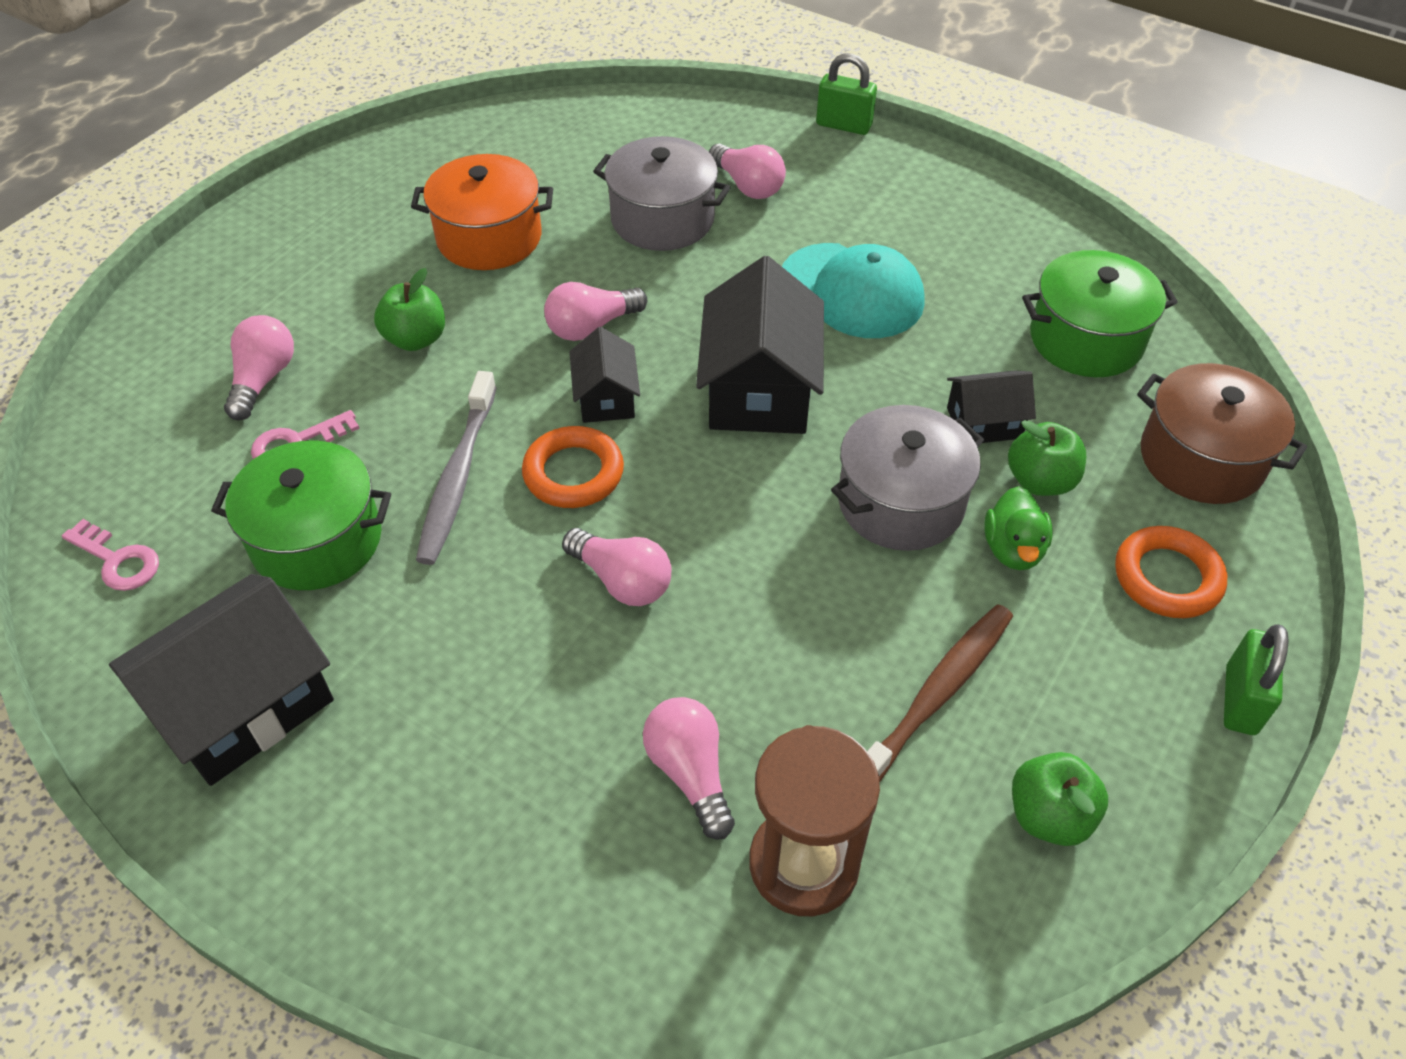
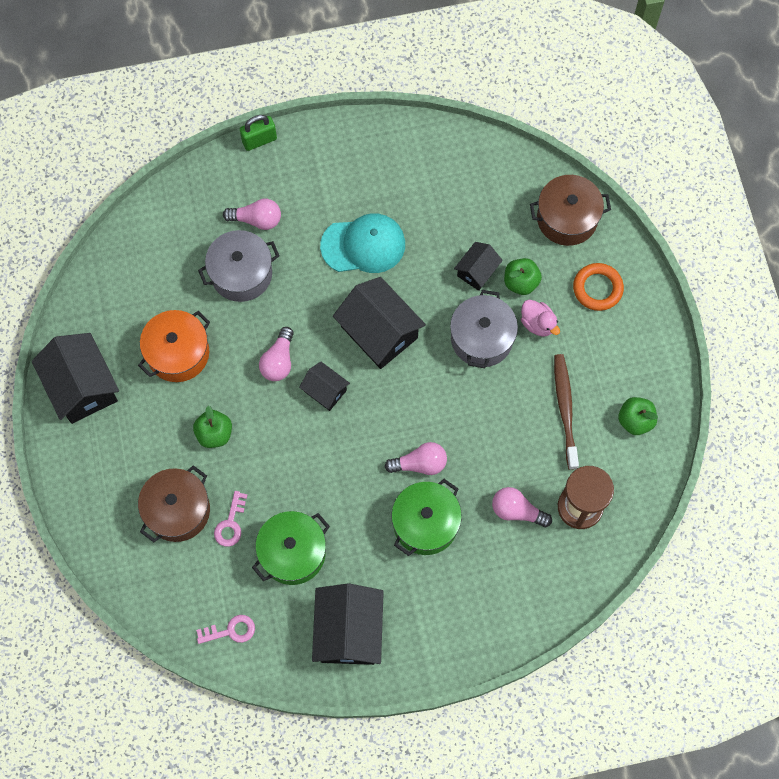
camera: 45 degrees left, 20 degrees up
(263, 379) = (177, 510): pink light bulb -> brown pot
(349, 194) = (82, 386): none -> black house
(458, 476) = (311, 478): grey toothbrush -> none
(573, 473) = (352, 436): orange ring -> none
(1013, 549) = (538, 323): green duck -> pink duck
(1086, 339) = (477, 190): green pot -> green pot (425, 523)
(1240, 700) = (657, 321): green padlock -> none

